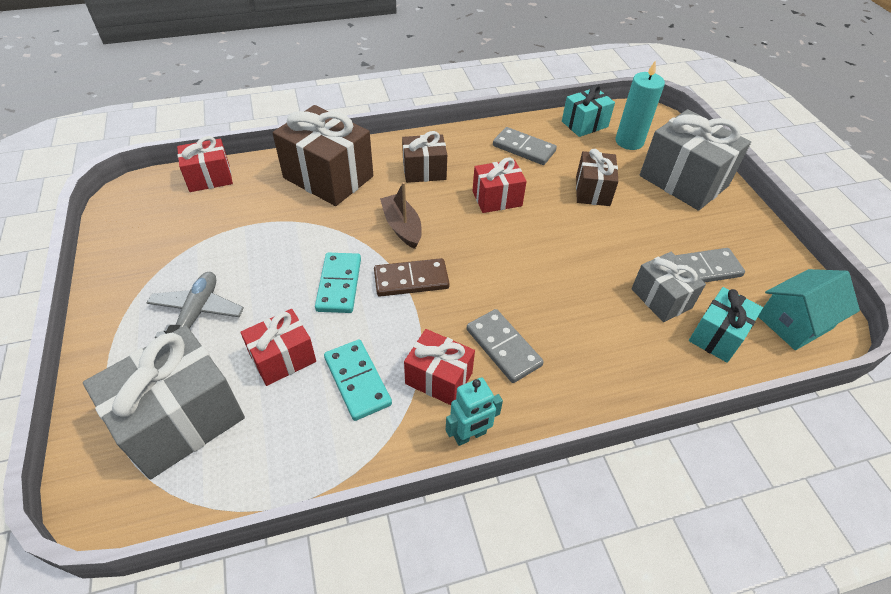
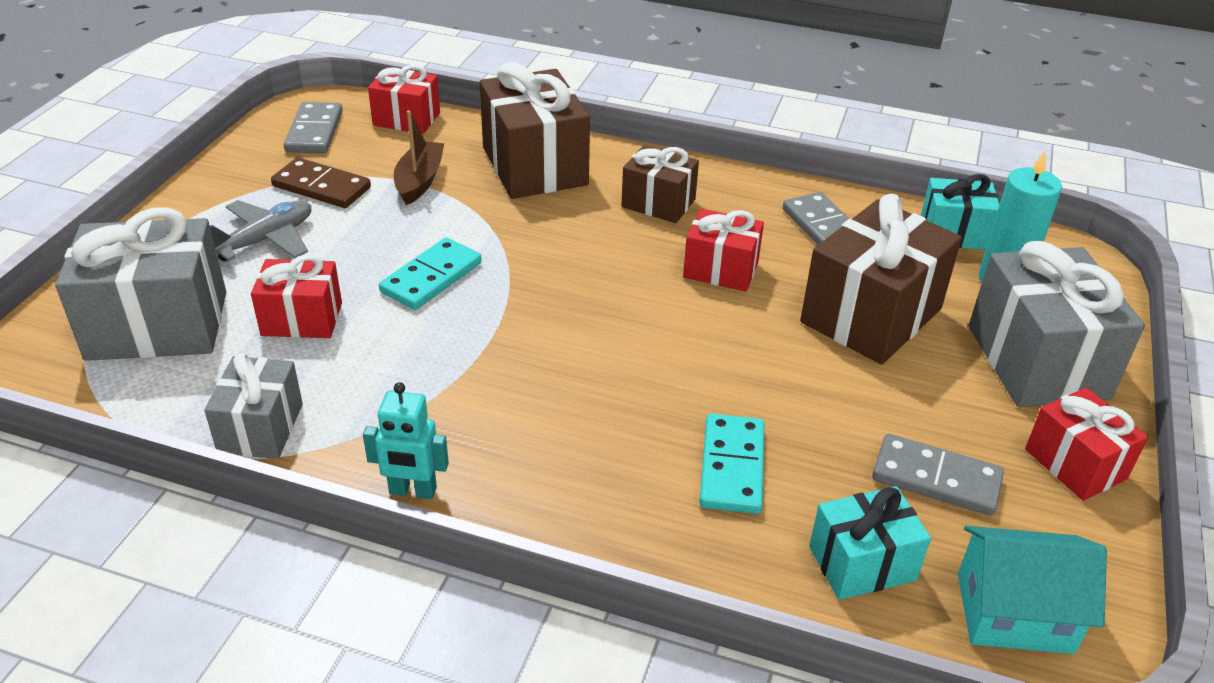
camera: 35 degrees right, 10 degrees down
(357, 381) = (352, 377): turquoise domino -> turquoise domino (732, 467)
(402, 227) = (565, 251): brown boat -> brown boat (419, 181)
(411, 280) = (516, 309): brown domino -> brown domino (322, 187)
(439, 378) = (439, 419): red gift -> red gift (1075, 464)
(503, 347) = (549, 427): grey domino -> grey domino (315, 132)
(592, 191) = (871, 315): brown gift -> brown gift, size x1.73
(661, 298) = (827, 480): grey gift -> grey gift (261, 428)

